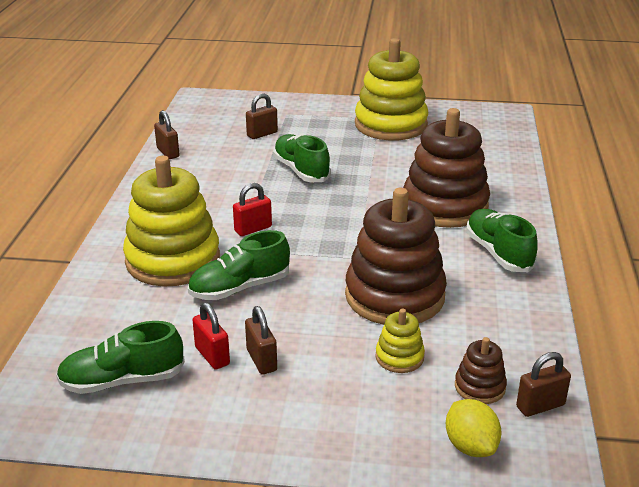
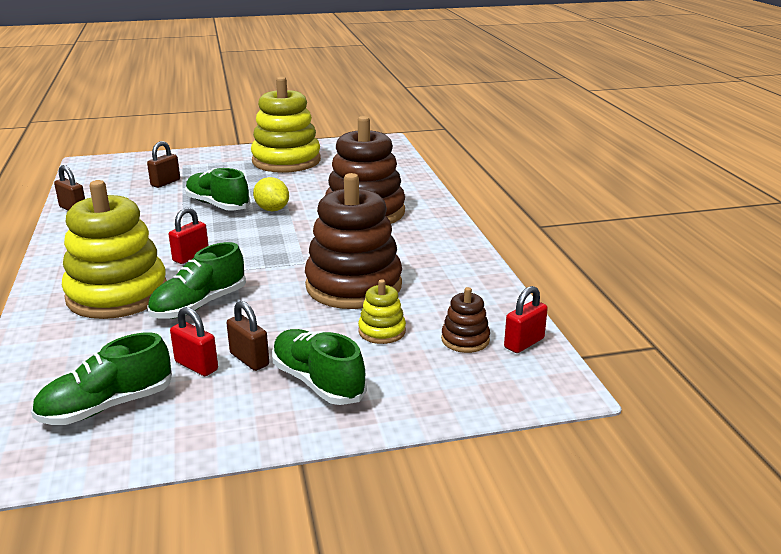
camera: 20 degrees left, 5 degrees down
(470, 446) = (481, 386): yellow lemon -> yellow lemon (272, 209)
(498, 253) = (429, 239): green shoe -> green shoe (318, 382)
(540, 406) = (524, 343): brown padlock -> red padlock

